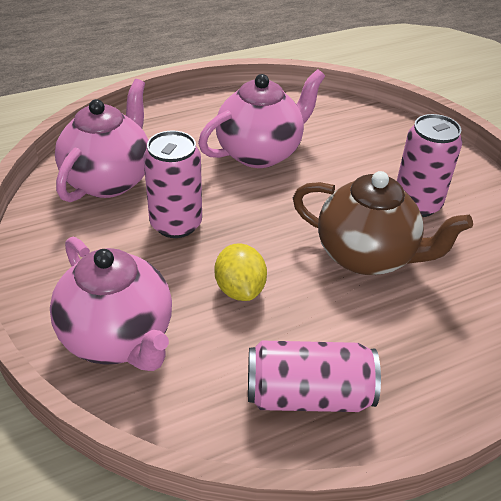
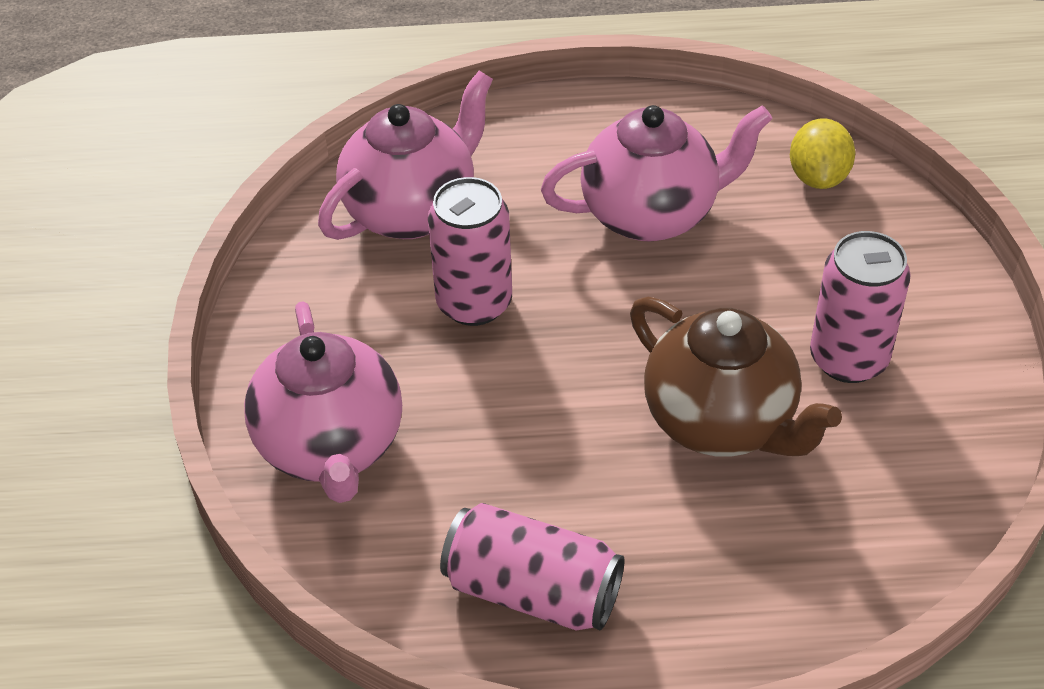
camera: 25 degrees right, 5 degrees up
(240, 289) = (515, 423): yellow lemon -> yellow lemon (818, 177)

